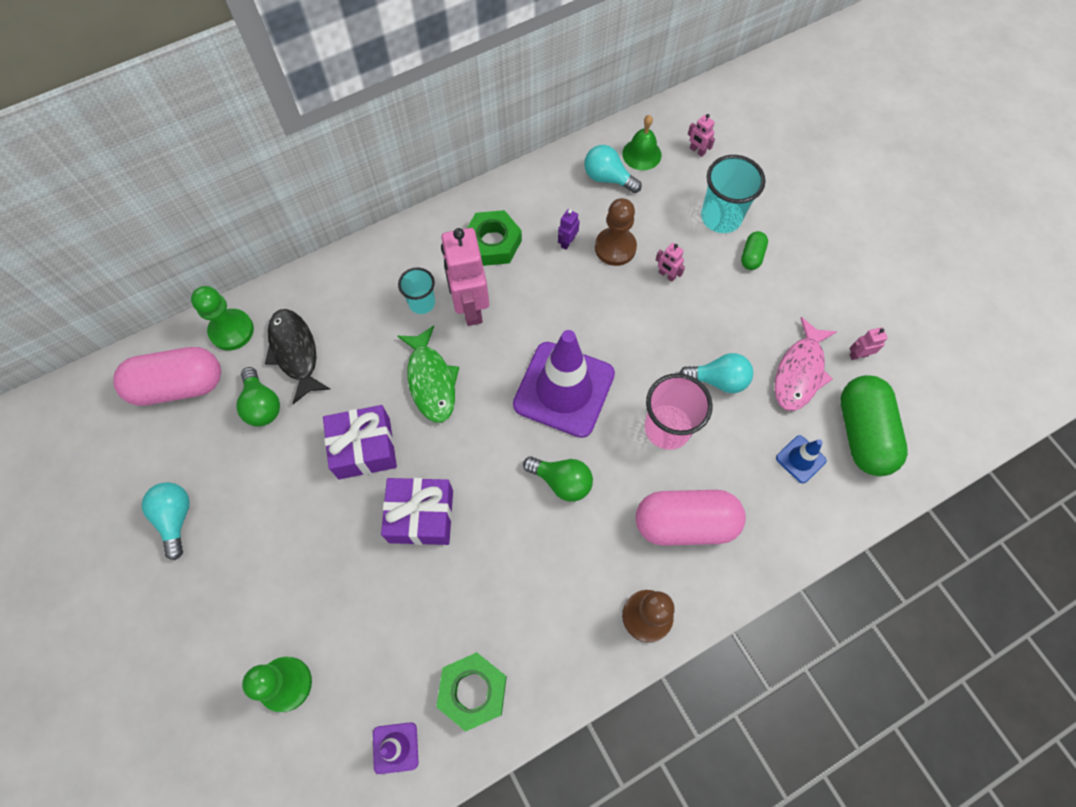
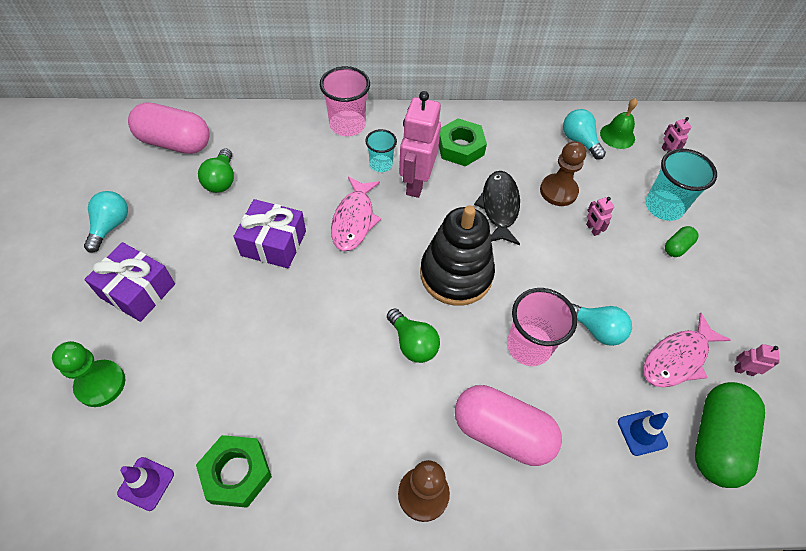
camera: 25 degrees right, 10 degrees down
(231, 331) = (234, 124): green pawn -> none
(295, 352) = (268, 157): black fish -> black fish (499, 207)
(358, 272) = (347, 125): none -> pink cup
(421, 516) = (284, 313): purple gift -> purple gift (138, 290)
(431, 381) = (354, 220): green fish -> pink fish
(564, 389) = (456, 274): purple traffic cone -> black stacking toy
(567, 242) = (520, 171): purple robot -> none

